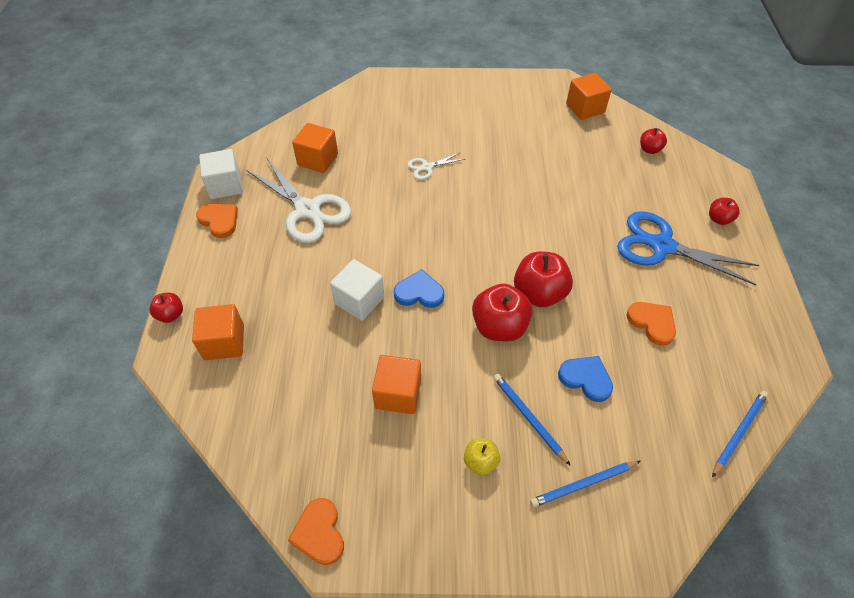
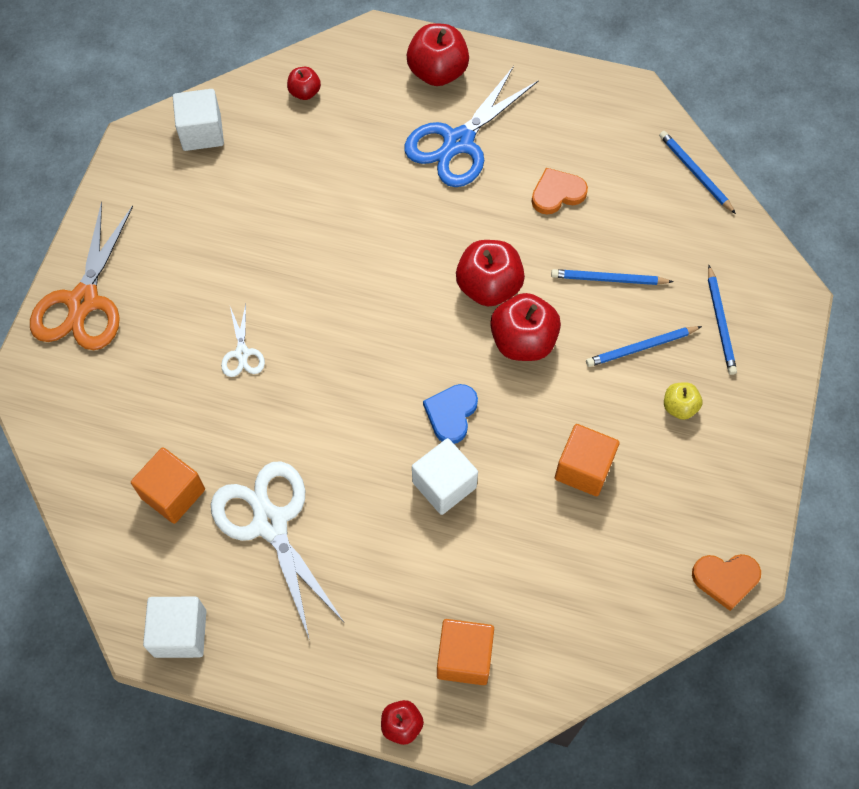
camera: 75 degrees left, 10 degrees up
(219, 221) = (250, 647): orange heart -> none
(308, 210) = (270, 523): white scissors -> white scissors turned 90 degrees counterclockwise
(435, 89) = (83, 302): none -> orange scissors
(585, 108) = (202, 132): orange cube -> white cube
(586, 379) = (608, 279): blue heart -> blue pencil
(719, 219) = (437, 72): red apple -> red apple, size x1.86

